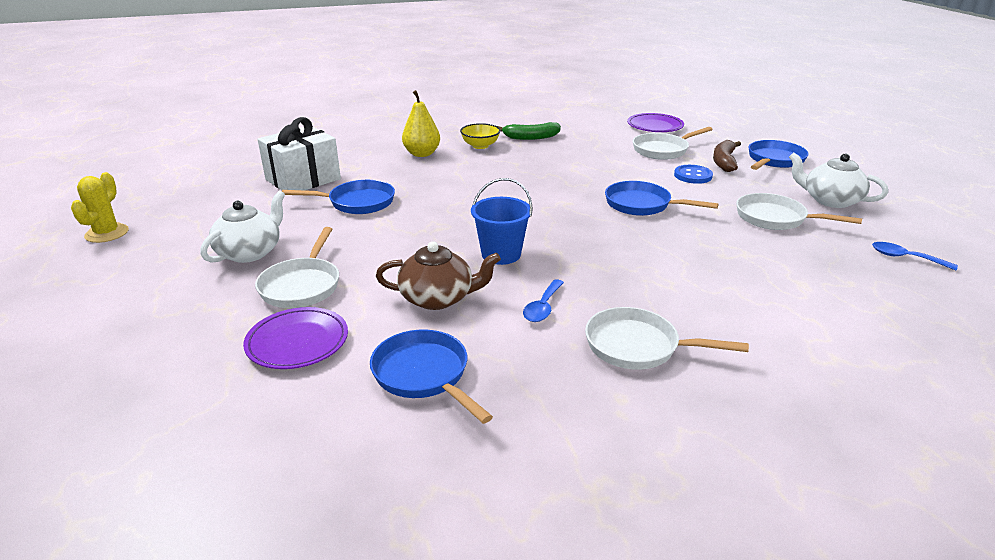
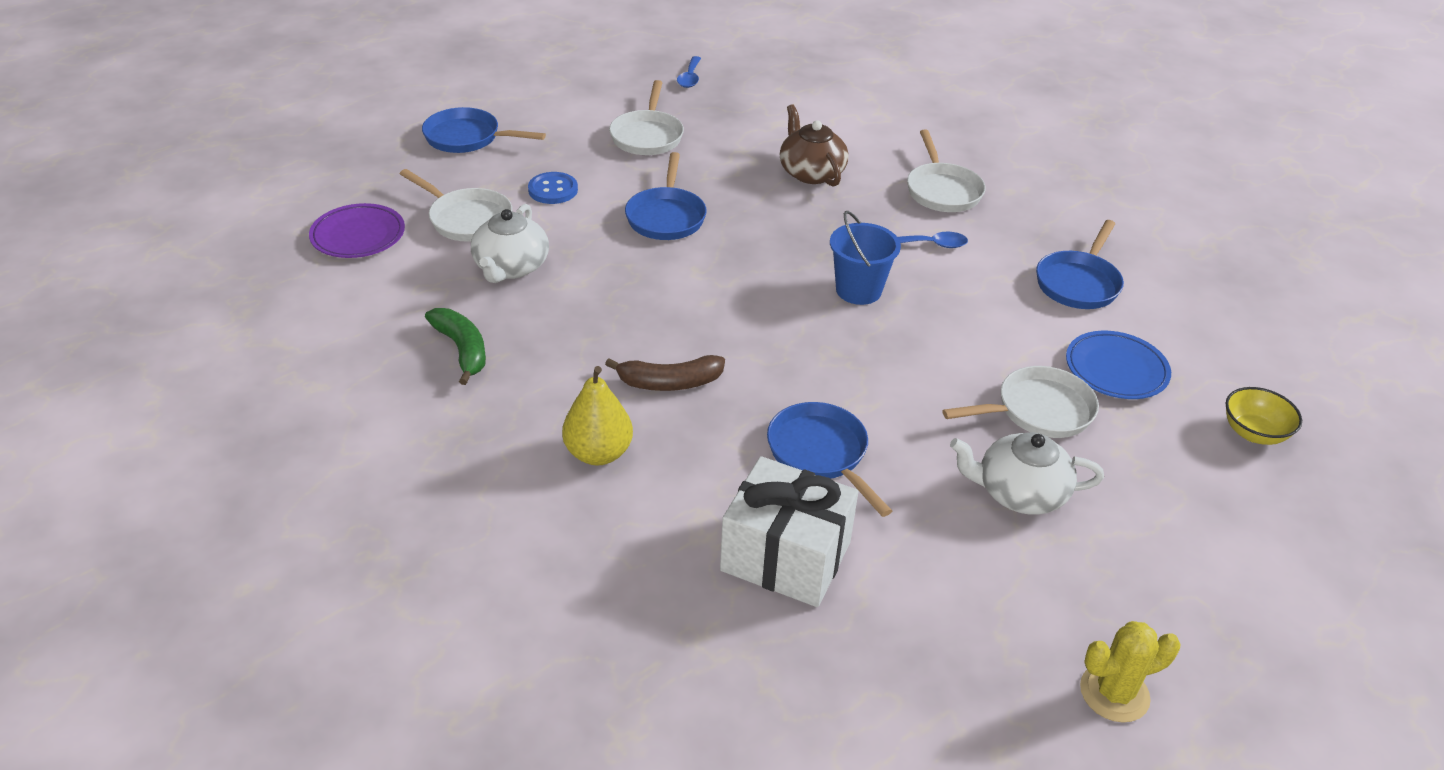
camera: 115 degrees left, 10 degrees up
(297, 342) = (1116, 370): purple plate -> blue plate
(438, 298) = (973, 308): brown teapot -> brown teapot (811, 172)
(480, 146) = (528, 396): yellow bowl -> yellow bowl (1253, 433)
(724, 162) = (491, 171): brown banana -> brown banana (669, 383)
(830, 200) = (578, 107): white teapot -> white teapot (511, 267)

